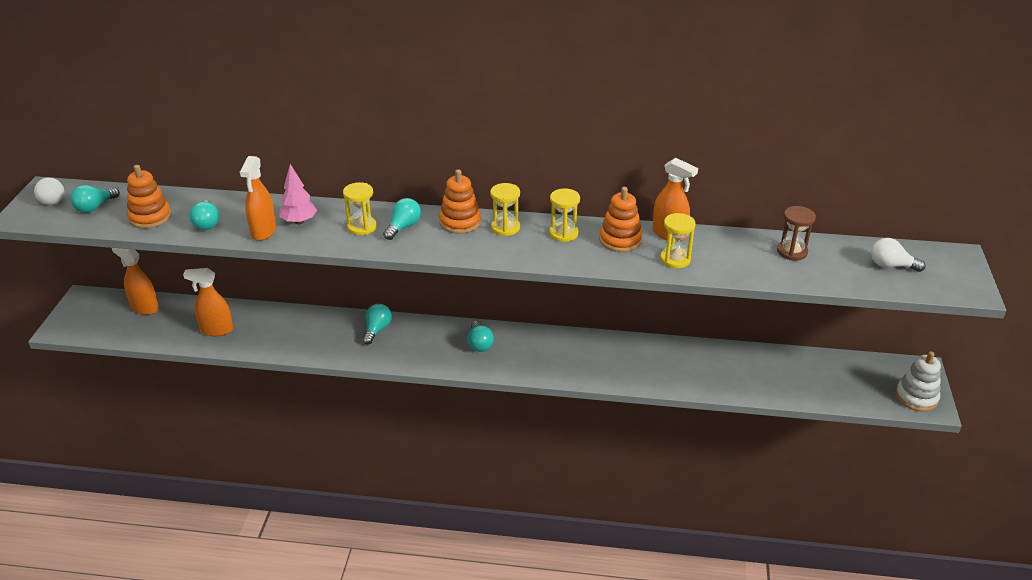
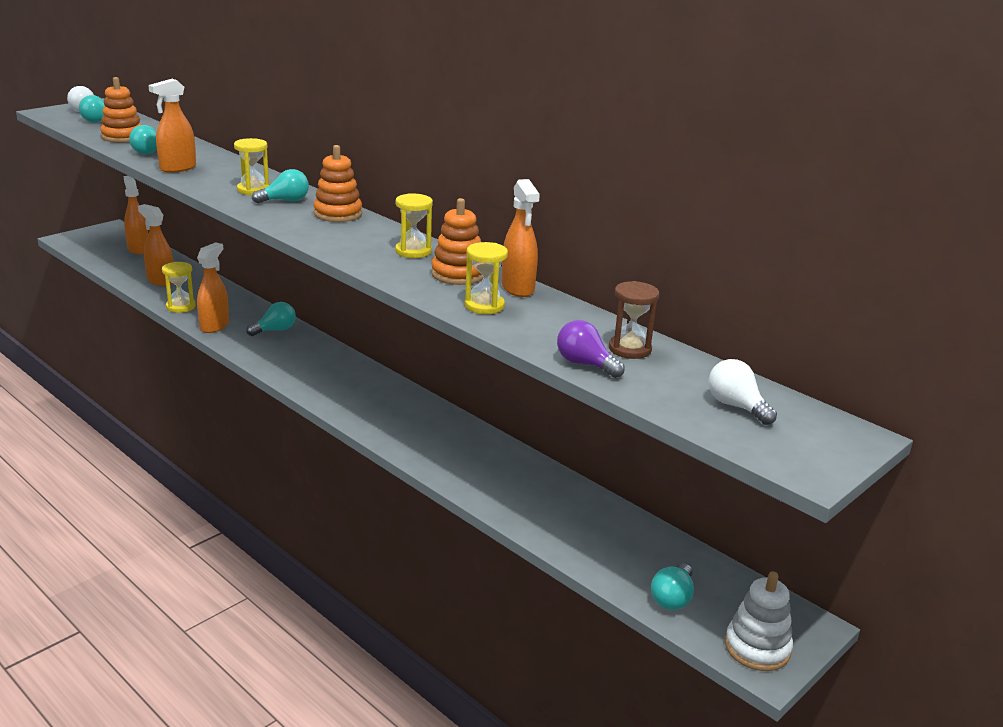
camera: 35 degrees right, 10 degrees down
(299, 221) = (215, 172): pink tree -> none
(327, 349) = (214, 326): none -> orange spray bottle
(479, 344) = (342, 376): turquoise light bulb -> turquoise light bulb (672, 598)
(505, 228) = (369, 230): yellow hourglass -> yellow hourglass (180, 307)
(789, 276) = (585, 364): none -> purple light bulb

